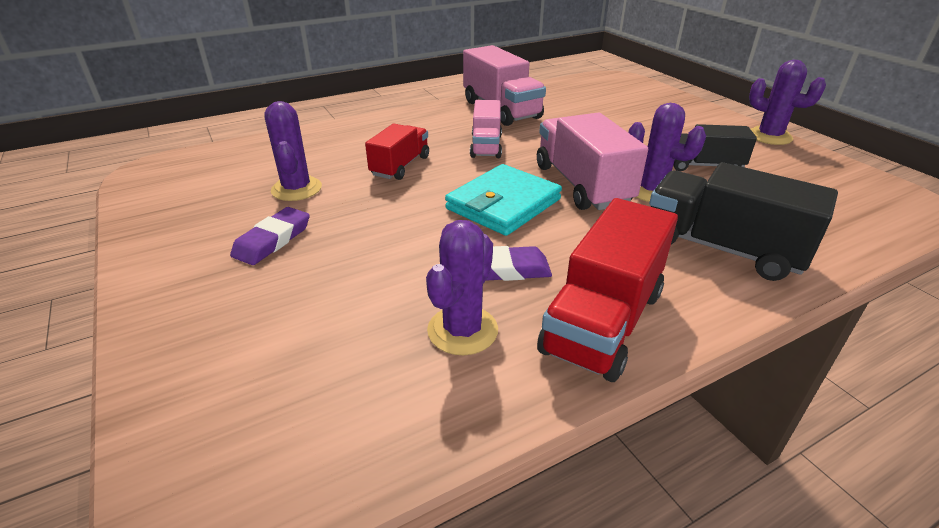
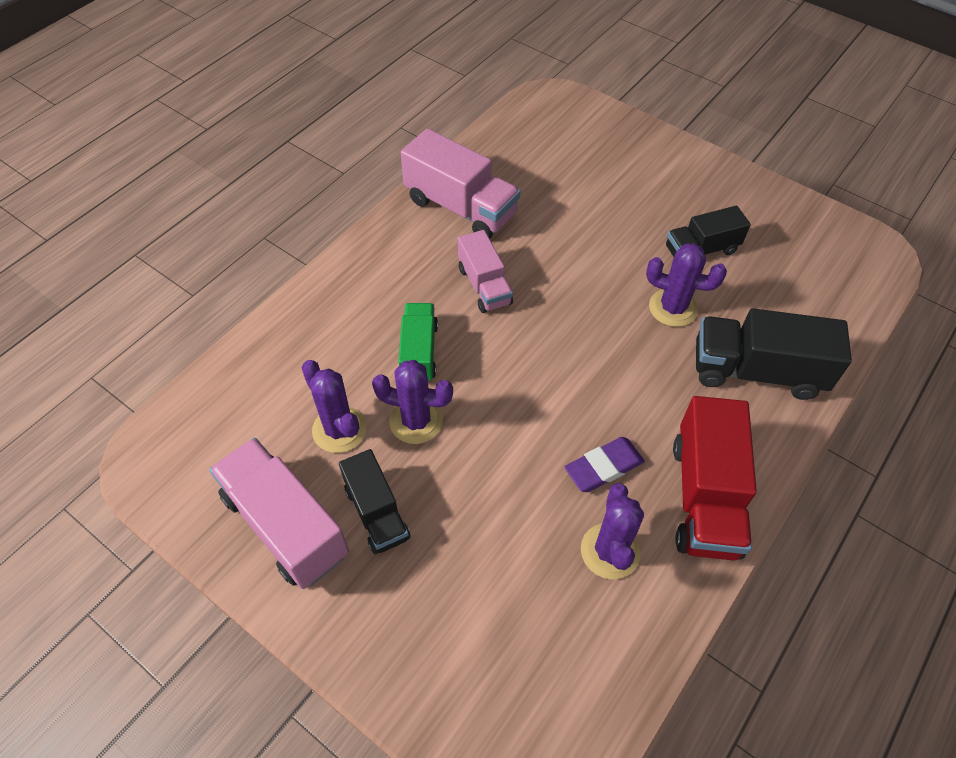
camera: 25 degrees left, 20 degrees up
(272, 240) = (376, 513): purple eraser -> black truck
(400, 166) = (419, 352): red truck -> green truck
(503, 204) = (554, 378): turquoise wallet -> none
(582, 185) = (608, 321): pink truck -> pink truck (285, 525)
(769, 136) = (741, 177): purple cactus -> purple cactus (416, 421)

